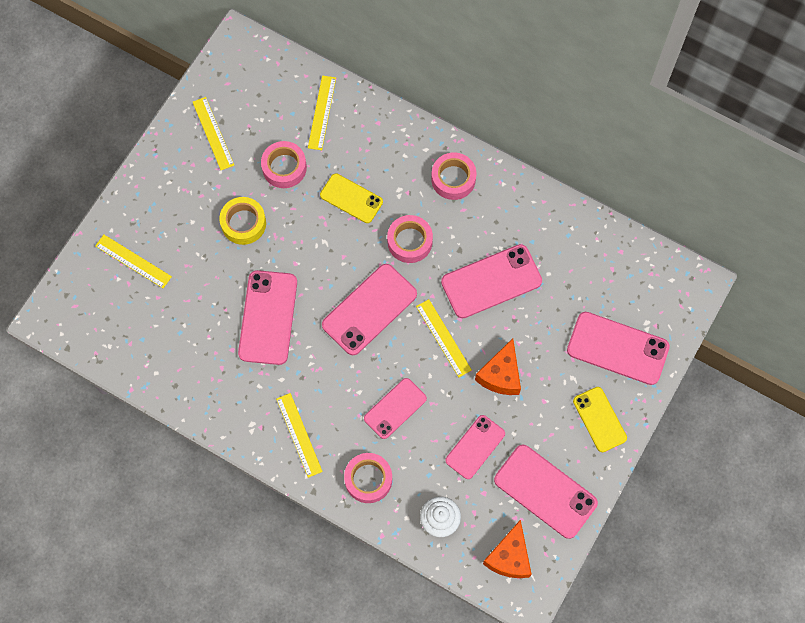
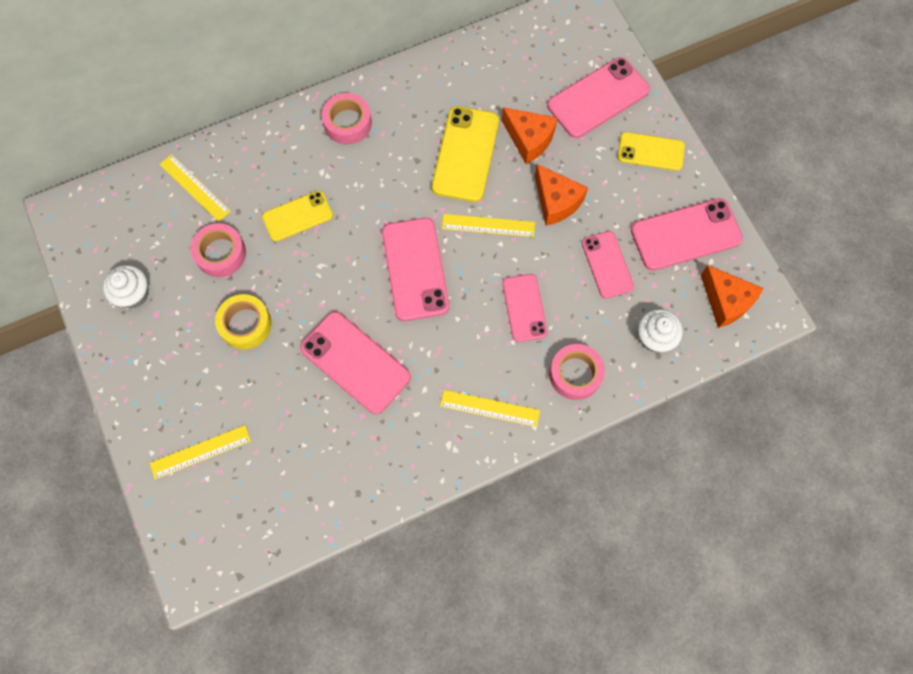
camera: 55 degrees left, 0 degrees up
(213, 133) = (133, 294): yellow ruler -> white cupcake
(409, 241) = (377, 195): pink tape -> none
(491, 281) = (465, 154): pink phone -> yellow phone
(539, 320) = (529, 140): none -> orange cheese

